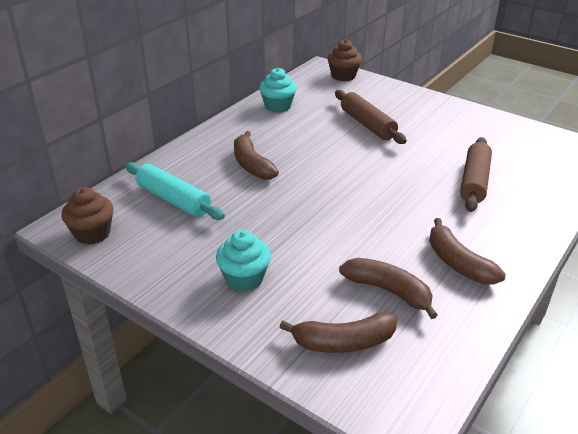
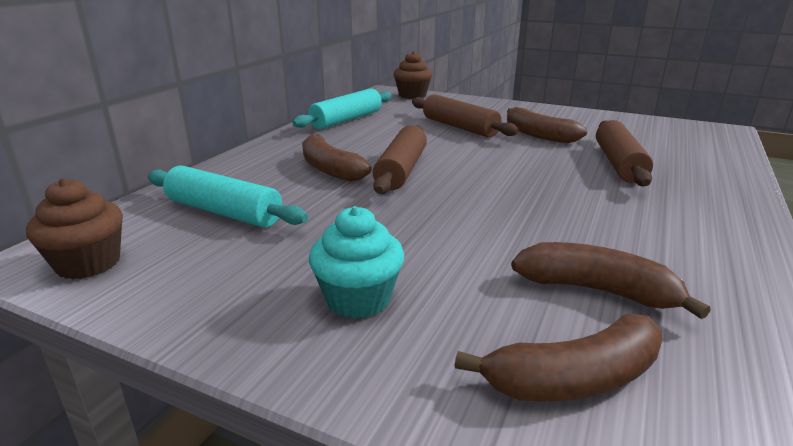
camera: 10 degrees left, 10 degrees down
(278, 106) = (346, 120): turquoise cupcake -> turquoise rolling pin
(303, 171) = (401, 170): none -> brown rolling pin
(457, 263) = (668, 245): brown banana -> brown banana (538, 135)

